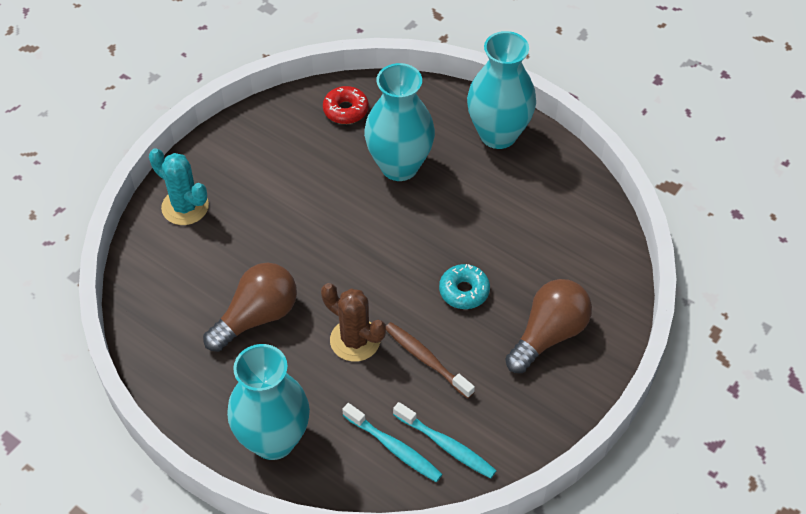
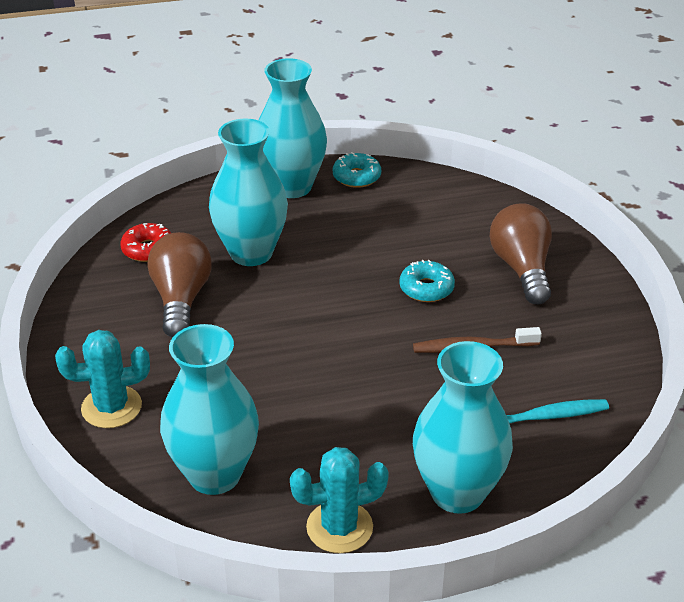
camera: 50 degrees left, 15 degrees down
(176, 300) = (214, 474): none -> turquoise vase
(188, 395) = (339, 527): none -> turquoise cactus
(257, 317) = (304, 428): brown light bulb -> brown light bulb (181, 299)
(355, 340) = (404, 378): brown cactus -> none
(446, 445) = (574, 384): turquoise toothbrush -> none
(552, 163) = (356, 177): none -> turquoise donut

